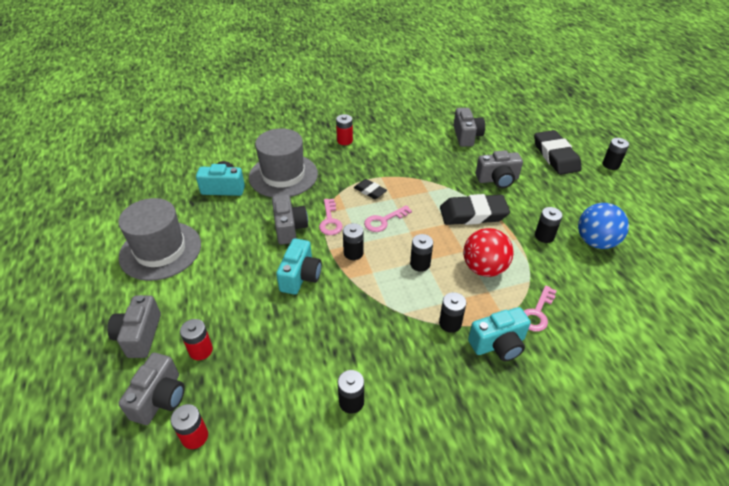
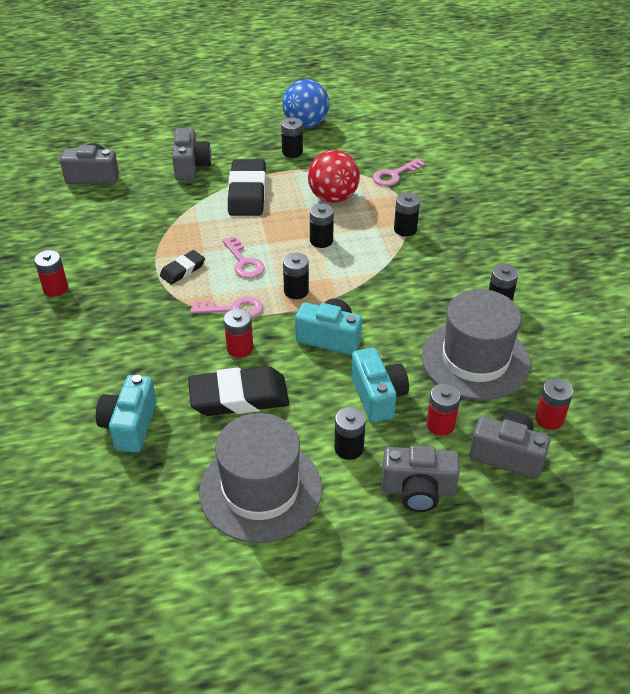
camera: 85 degrees left, 0 degrees up
(283, 175) = (120, 356): grey hat -> grey hat (475, 360)
(289, 228) = (240, 348): grey camera -> red battery
(498, 344) = (430, 203): turquoise camera -> turquoise camera (378, 396)
(537, 313) = (394, 175): pink key -> pink key turned 105 degrees clockwise
(555, 156) = (161, 119): black eraser -> black eraser (239, 397)
(611, 165) = (189, 89): black battery -> black battery (349, 448)

